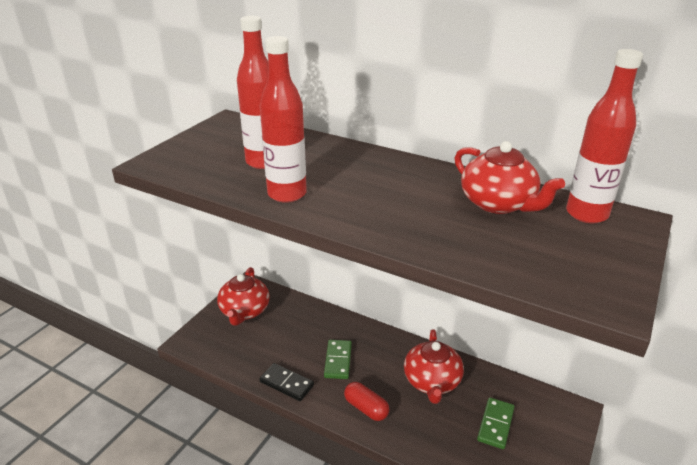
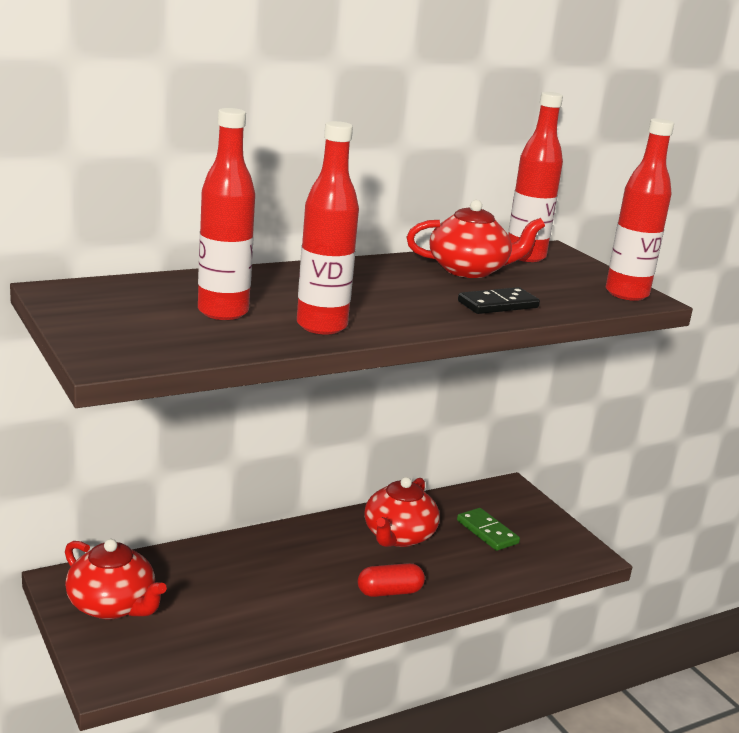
camera: 60 degrees left, 10 degrees down
(286, 383) = (291, 628): black domino -> black domino (498, 304)
(338, 361) = (298, 577): green domino -> none
(432, 382) = (398, 536): red teapot -> red teapot turned 75 degrees clockwise
(600, 289) = (626, 294): none -> red bottle

